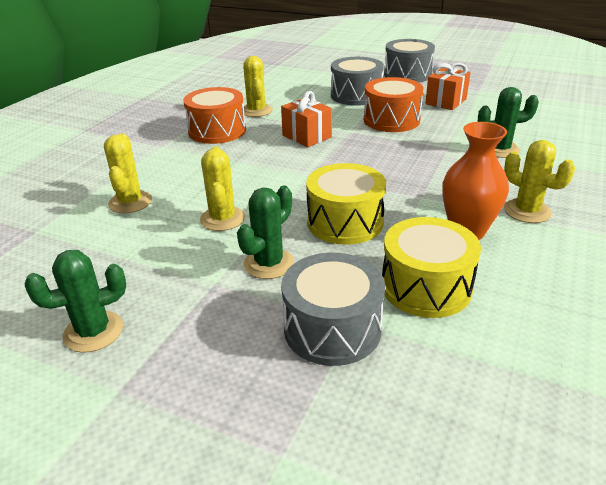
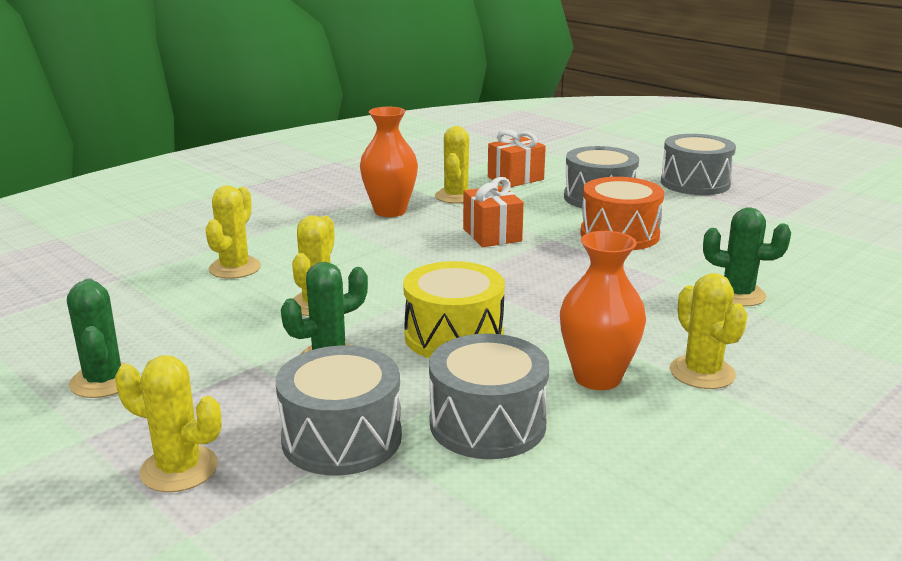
camera: 20 degrees right, 10 degrees down
(93, 332) = (104, 381): green cactus -> green cactus turned 75 degrees clockwise
(217, 131) = (390, 211): orange drum -> orange vase
(224, 396) = (179, 469): none -> yellow cactus
(426, 287) = (487, 424): yellow drum -> grey drum
(445, 101) = (717, 224): orange gift -> orange gift (515, 178)

